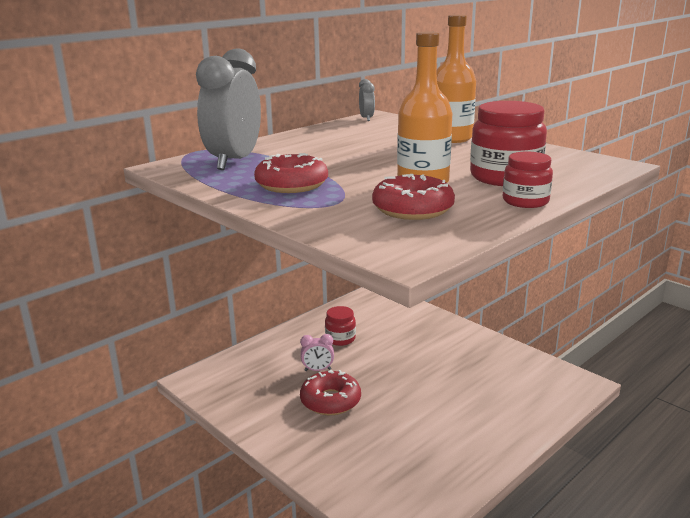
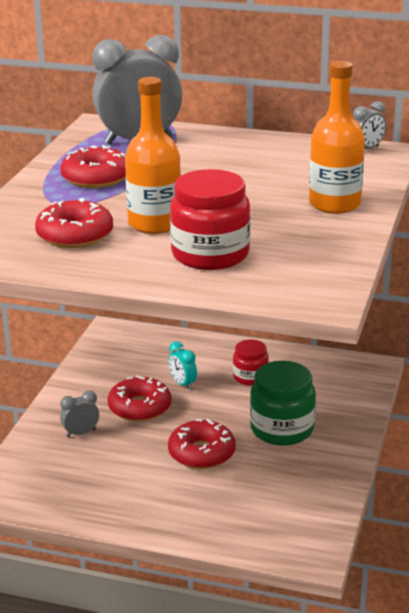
camera: 60 degrees right, 5 degrees up
(317, 370) = (182, 384): pink clock -> turquoise clock
(339, 444) = (81, 433): none -> grey clock
(420, 348) = (282, 429): none -> green jar
(423, 391) = (201, 453): none -> red donut
(525, 201) = (141, 275): red jar -> none

